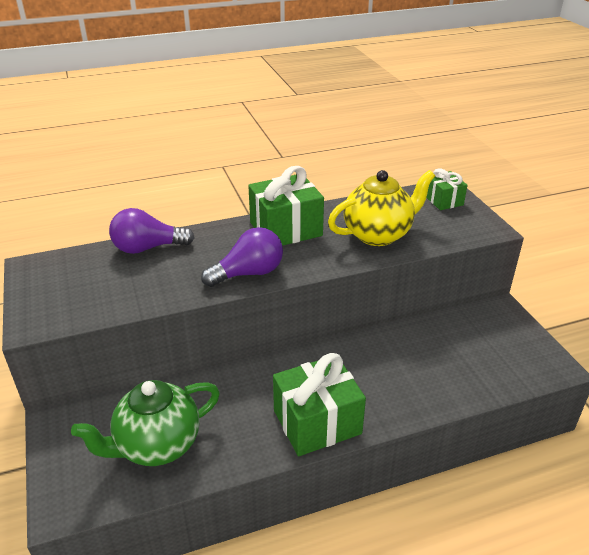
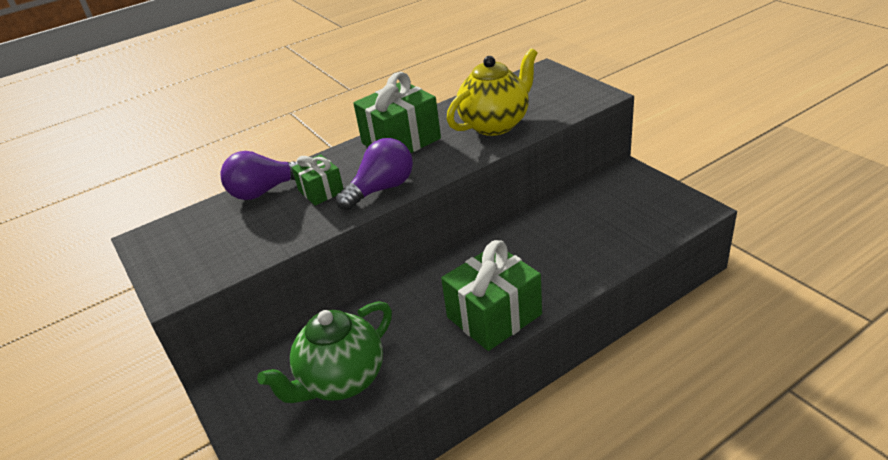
camera: 10 degrees left, 0 degrees up
(443, 200) = (545, 80): green gift -> green gift (321, 191)

